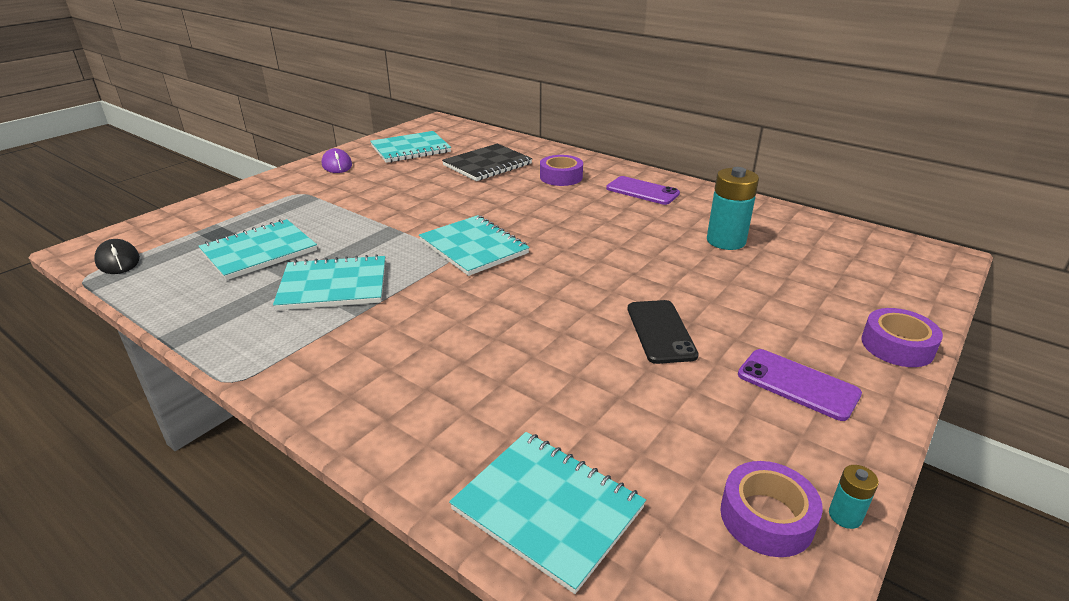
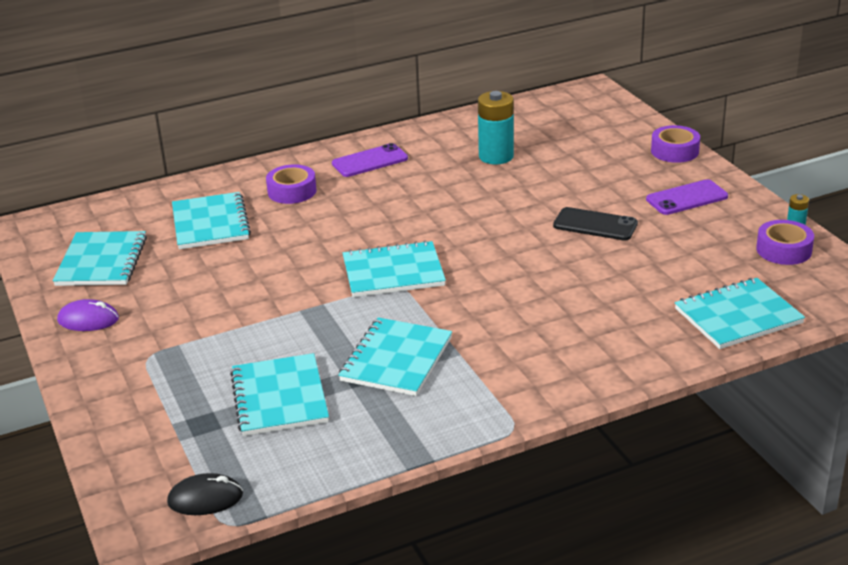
camera: 60 degrees left, 0 degrees up
(487, 164) = (210, 223): black notebook -> turquoise notebook

